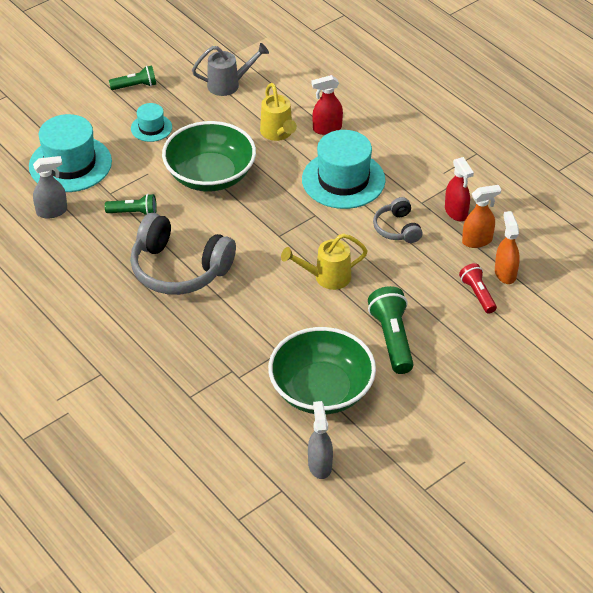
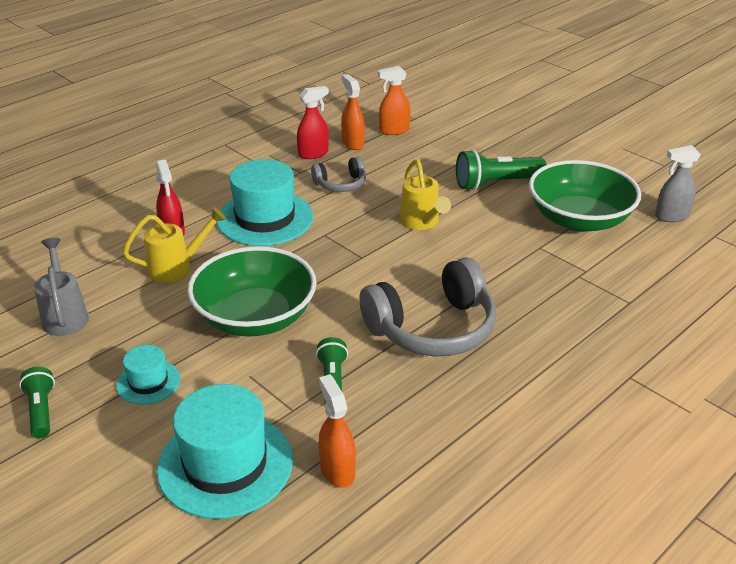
camera: 95 degrees left, 10 degrees down
(52, 211) = (337, 470): grey spray bottle -> orange spray bottle
(179, 269) = (432, 328): grey headphones -> grey headphones turned 45 degrees clockwise
(477, 294) = (424, 143): red flashlight -> none

